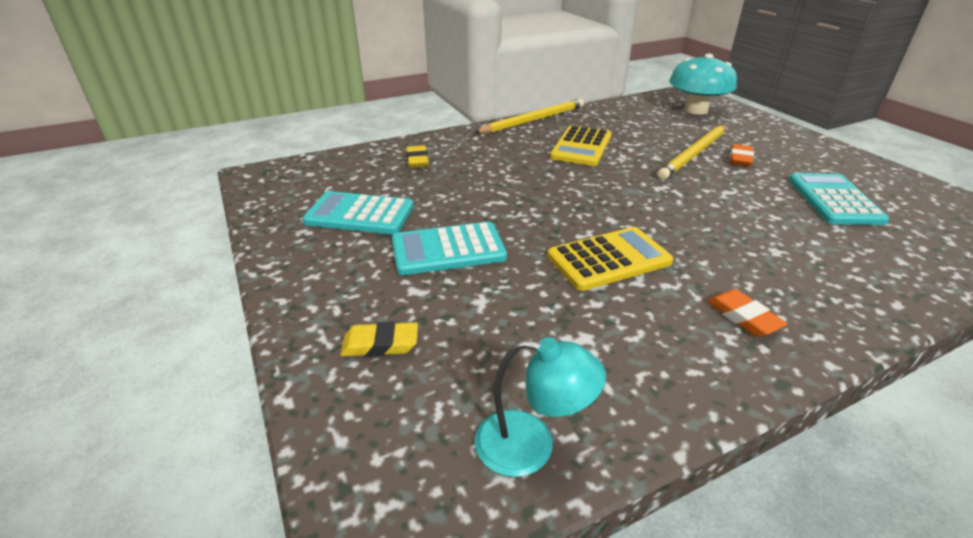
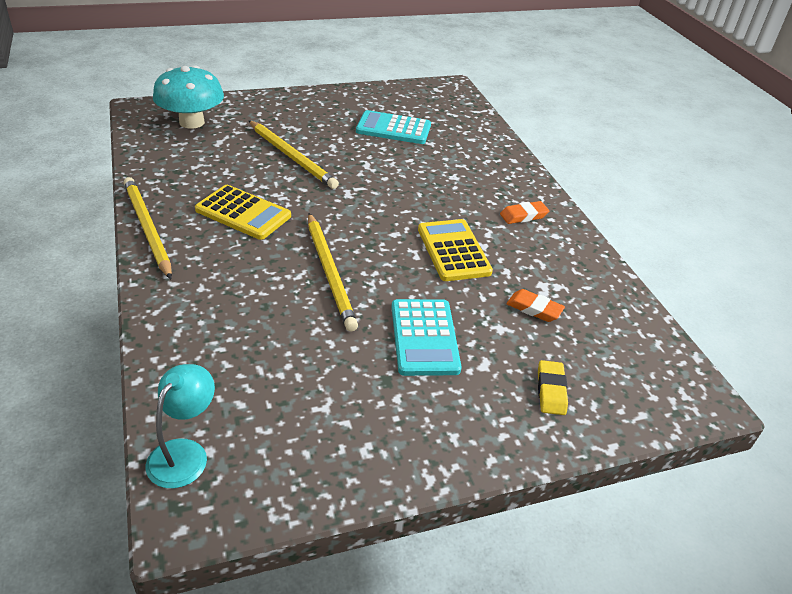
camera: 85 degrees left, 5 degrees up
(359, 214) = (340, 399): turquoise calculator -> none
(417, 160) = (217, 341): yellow eraser -> none
(523, 192) = (330, 272): none -> yellow pencil
(531, 446) = (634, 328): turquoise lamp -> turquoise lamp (184, 453)
(740, 159) = (312, 139): orange eraser -> orange eraser (534, 309)

